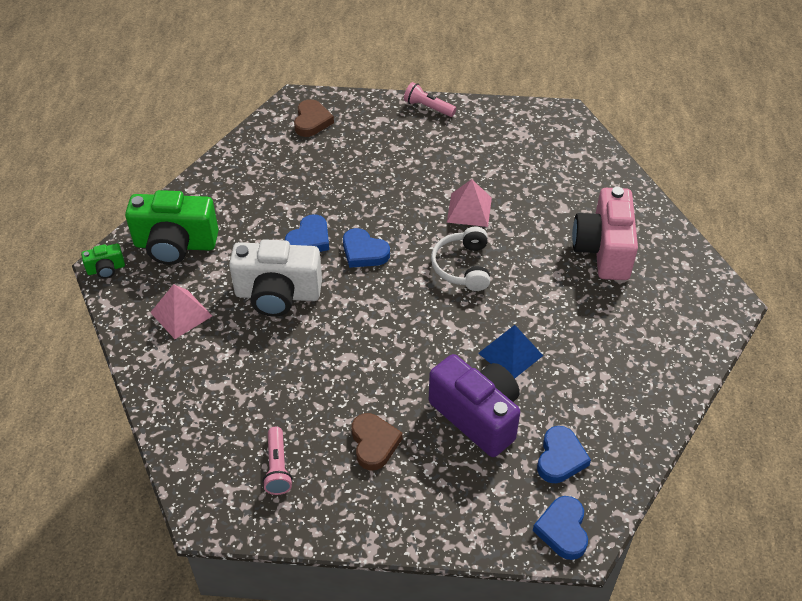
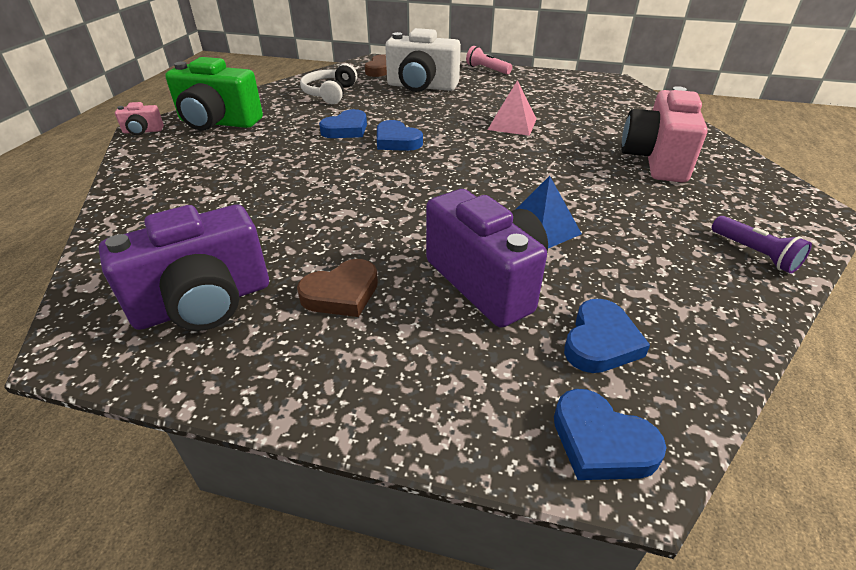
camera: 10 degrees right, 10 degrees down
(106, 269) = (143, 131): green camera -> pink camera
(181, 314) = (189, 165): pink pyramid -> none
(277, 295) = (294, 160): white camera -> white camera (421, 87)
(277, 467) = (204, 303): pink flashlight -> purple camera
(374, 443) = (341, 293): brown heart -> brown heart turned 60 degrees clockwise
(462, 266) = (496, 158): white headphones -> white headphones (329, 93)
(563, 530) = (601, 442): blue heart -> blue heart turned 60 degrees counterclockwise
(672, 358) = (754, 253): none -> purple flashlight

